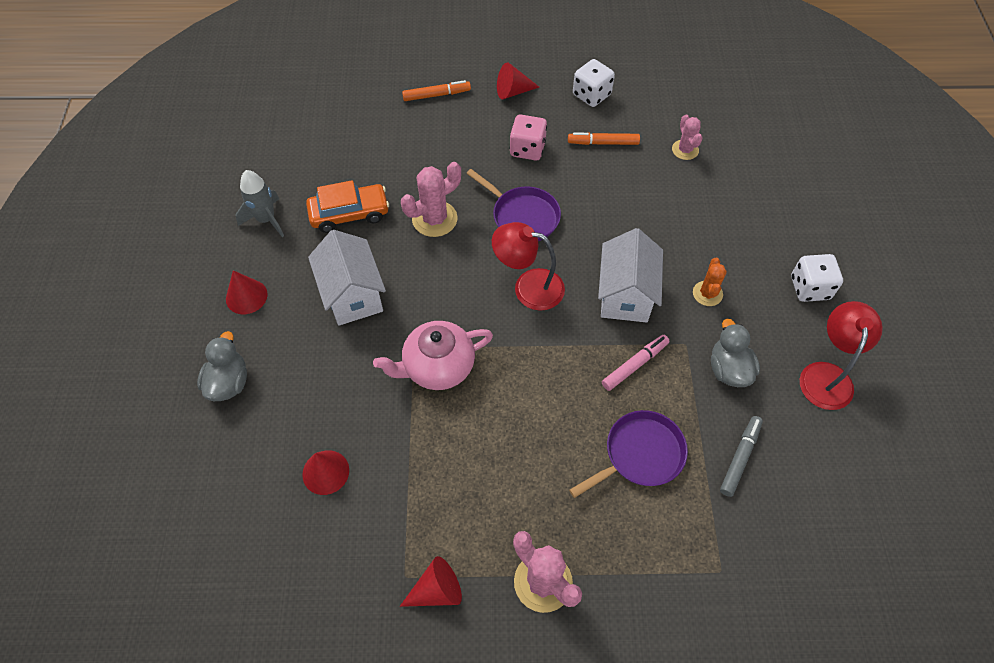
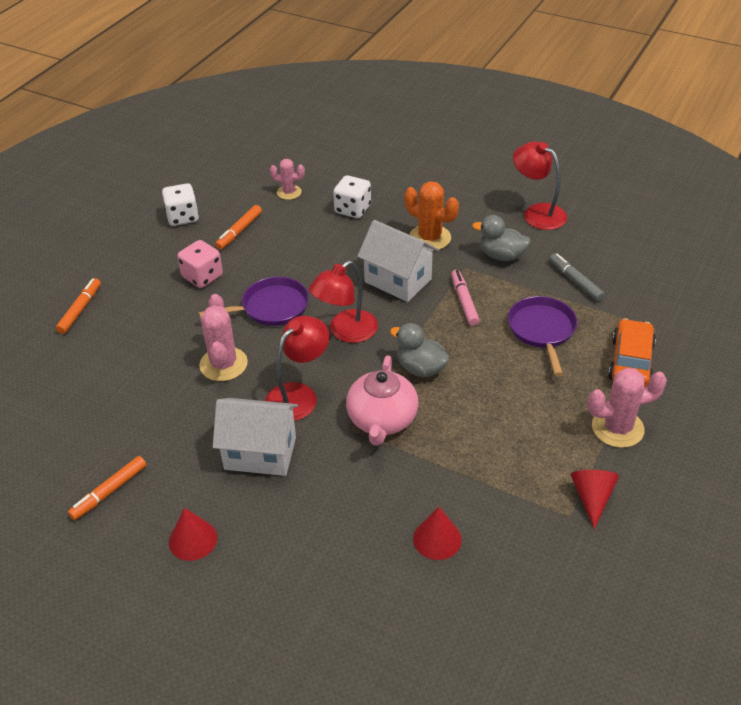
camera: 60 degrees left, 15 degrees down
(229, 382) = (286, 588): grey duck -> grey duck (420, 368)
(266, 219) = (109, 492): grey rocket -> orange marker
(349, 214) = (162, 422): orange car -> orange car (630, 362)
(431, 290) = (299, 395): none -> red lamp
(513, 91) = (129, 260): red cone -> none
(707, 293) = (430, 238): orange cactus -> orange cactus, size x1.60
(809, 288) = (463, 189): white dice -> white dice (352, 209)

